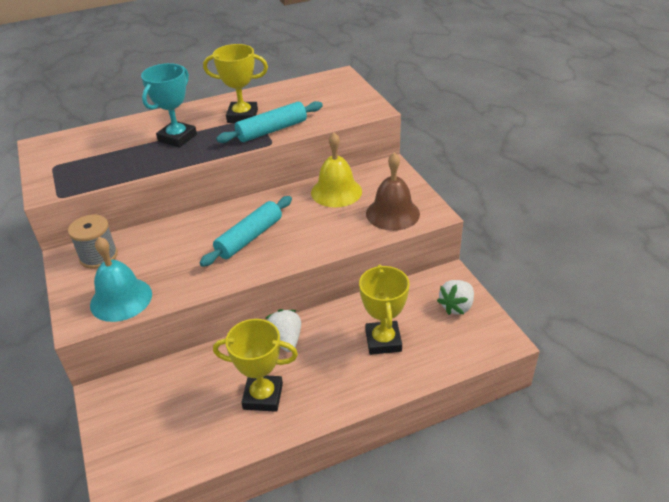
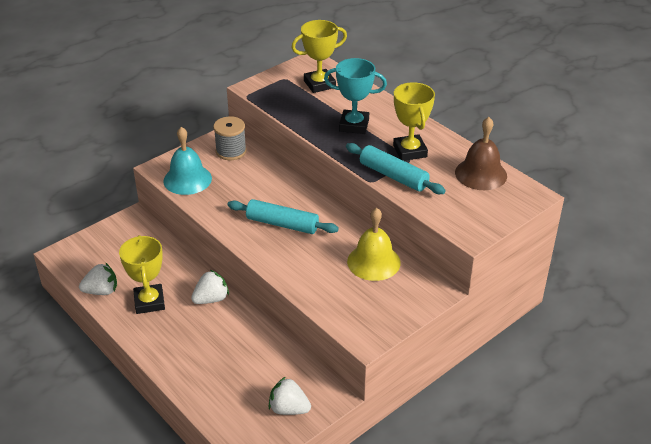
camera: 70 degrees right, 0 degrees up
(219, 444) = (101, 291): none -> white strawberry
(383, 341) = (227, 362): yellow trophy -> yellow trophy (319, 84)
(392, 213) = (354, 309): brown bell -> brown bell (481, 174)

